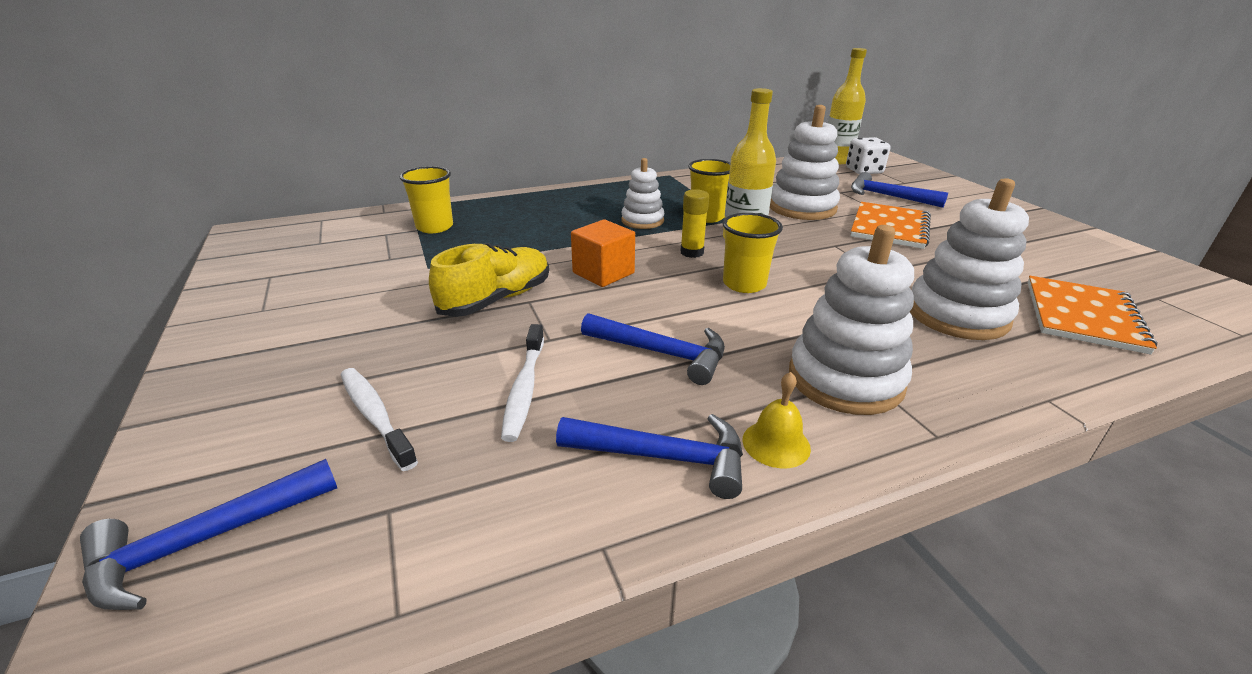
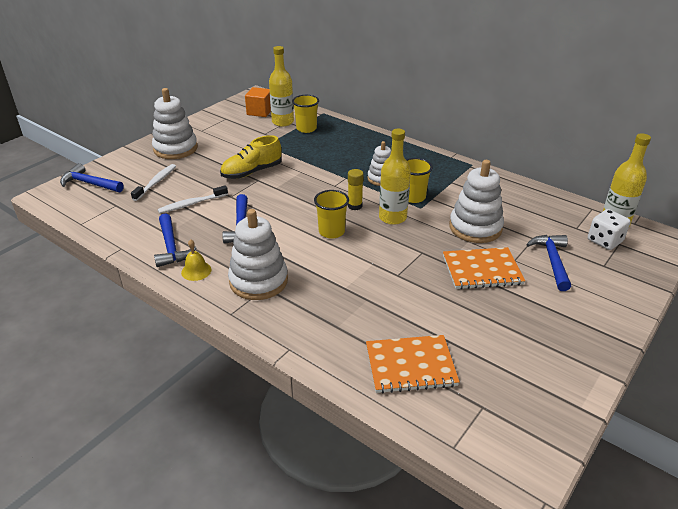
camera: 60 degrees right, 5 degrees up
(381, 237) = (283, 122): none -> yellow bottle
(496, 299) = (252, 172): yellow shoe -> yellow shoe turned 135 degrees clockwise
(603, 273) = (303, 188): orange cube -> orange cube (260, 112)
(957, 315) = (363, 311): white stacking toy -> white stacking toy (175, 149)

